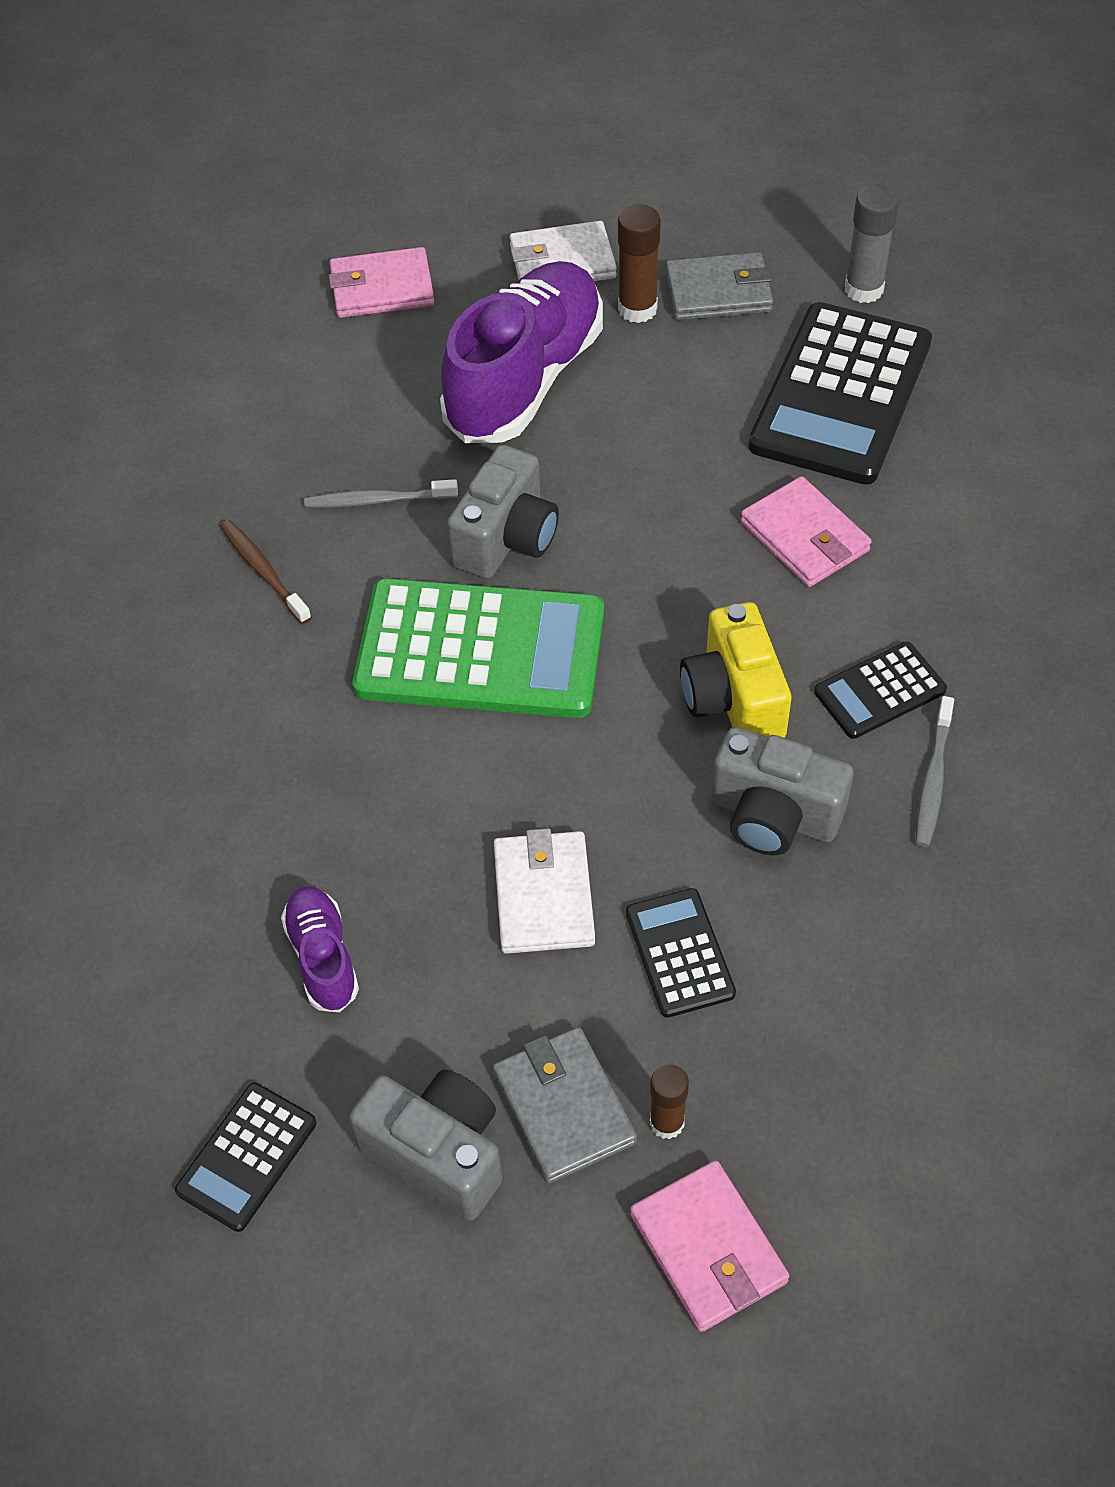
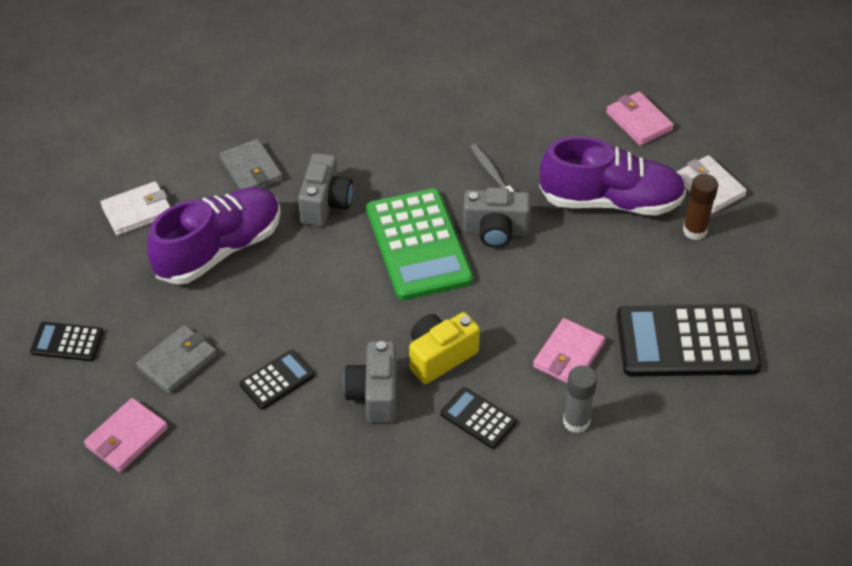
camera: 65 degrees right, 5 degrees down
(246, 1157) = (113, 260): black calculator -> black calculator (67, 342)
(263, 571) = (423, 147): brown toothbrush -> none
(322, 957) = (219, 249): purple shoe -> purple shoe, size x2.14
(438, 1153) = (138, 324): grey camera -> grey camera (325, 203)
(544, 896) = (286, 317): white wallet -> white wallet (137, 211)
(667, 1122) = (184, 403): brown glue stick -> none
(718, 292) = (732, 262): grey wallet -> grey wallet (251, 170)
(863, 289) = (781, 329): grey glue stick -> grey glue stick (576, 422)
(933, 779) = (431, 457): grey toothbrush -> none

